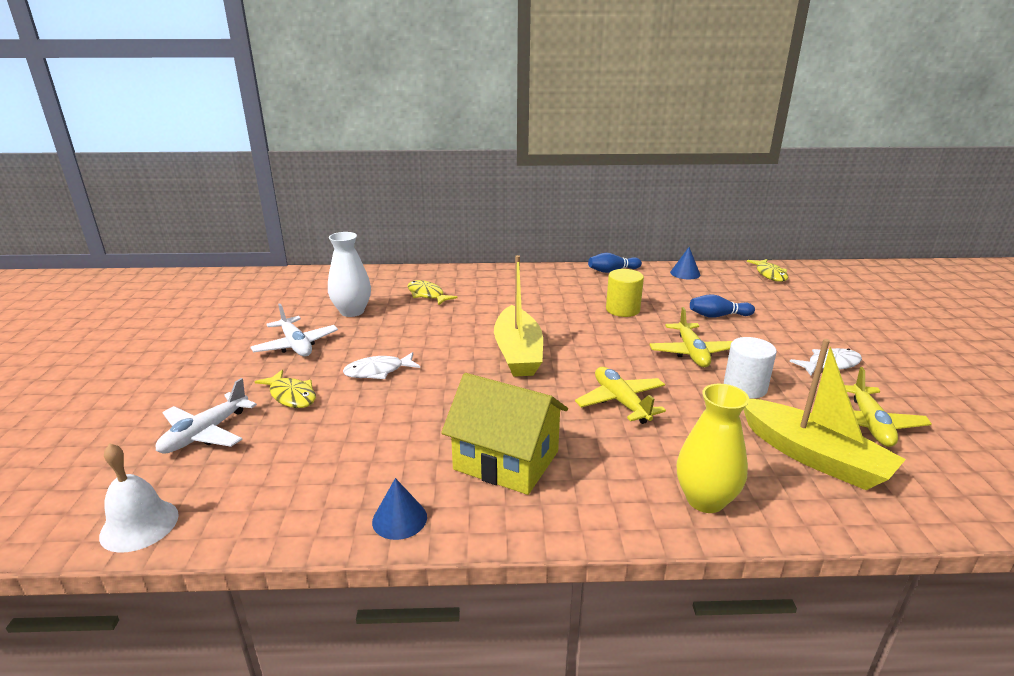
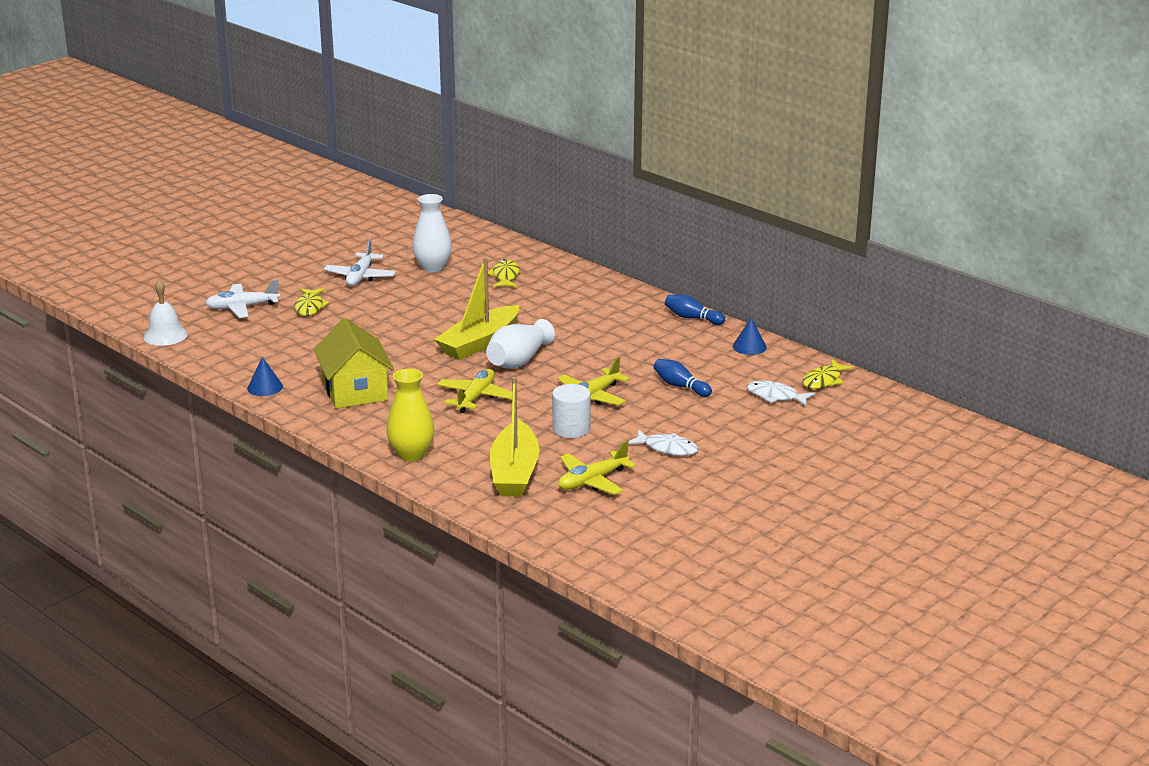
camera: 45 degrees right, 0 degrees up
(378, 371) = (377, 315): white fish -> white fish (775, 396)
(579, 352) = (518, 361): none -> white vase
(622, 309) = (620, 349): yellow cylinder -> none

